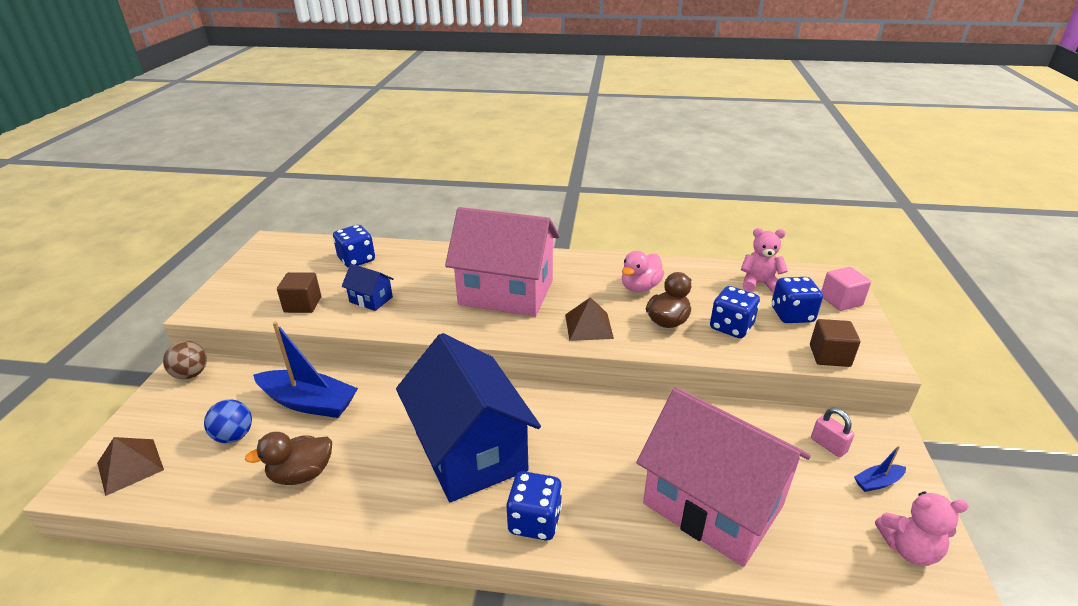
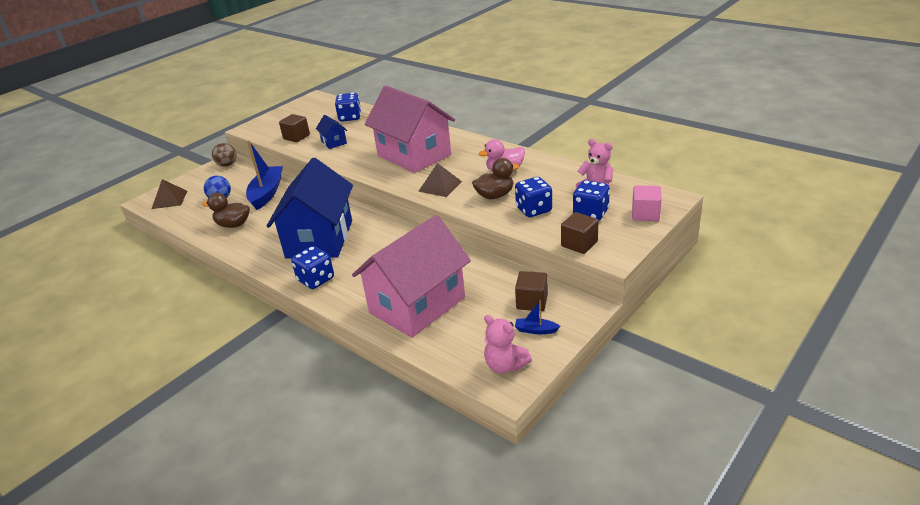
camera: 35 degrees right, 0 degrees up
(309, 402) = (267, 193): blue boat -> blue boat turned 135 degrees counterclockwise
(712, 504) = (417, 305): pink house -> pink house turned 60 degrees clockwise
(828, 445) = (532, 302): pink padlock -> brown cube

